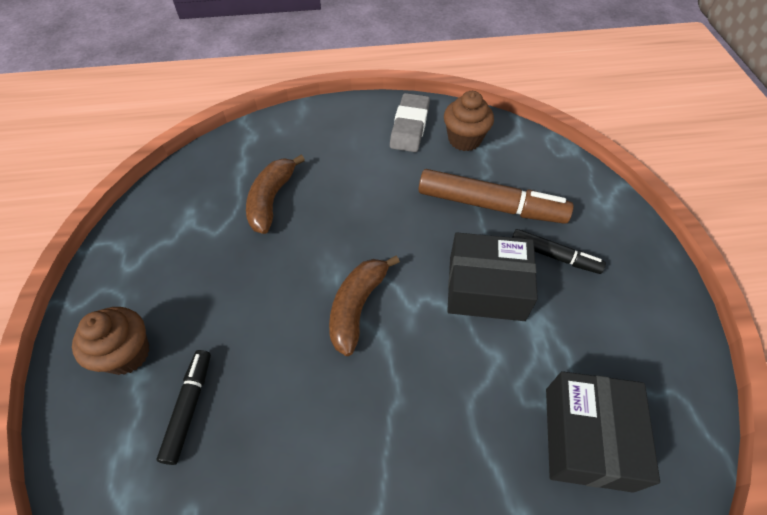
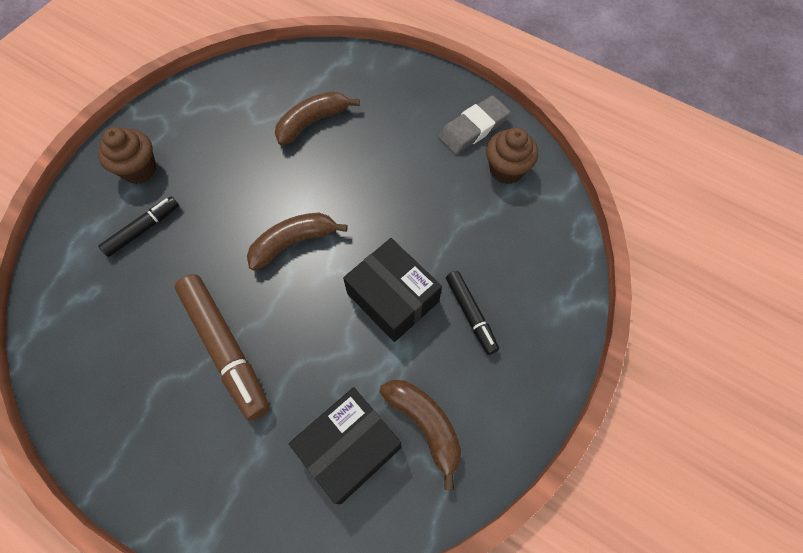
camera: 40 degrees right, 10 degrees up
(490, 205) = (466, 239): brown marker -> brown marker (225, 348)
(618, 365) = (425, 425): none -> brown banana

